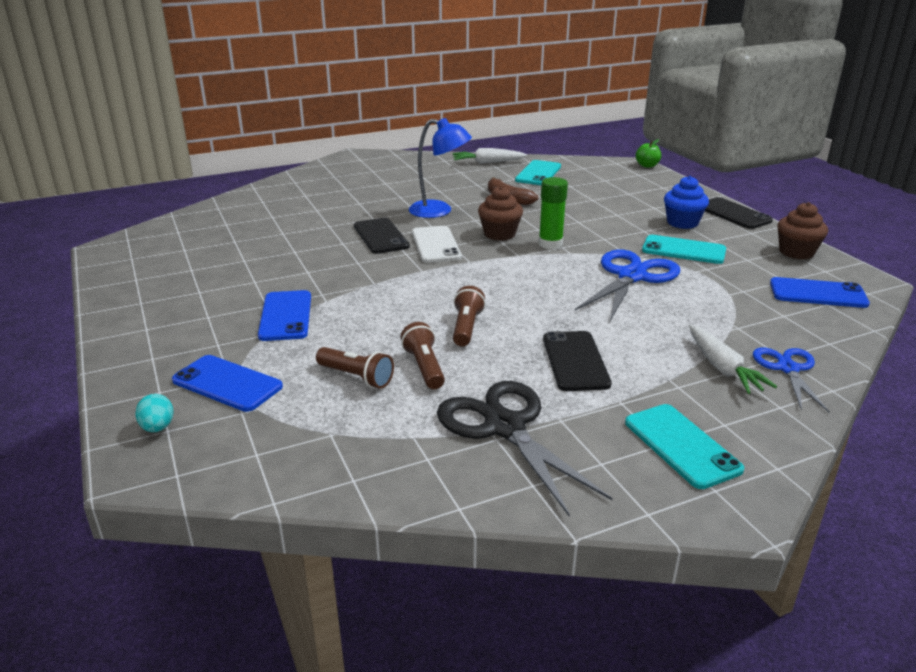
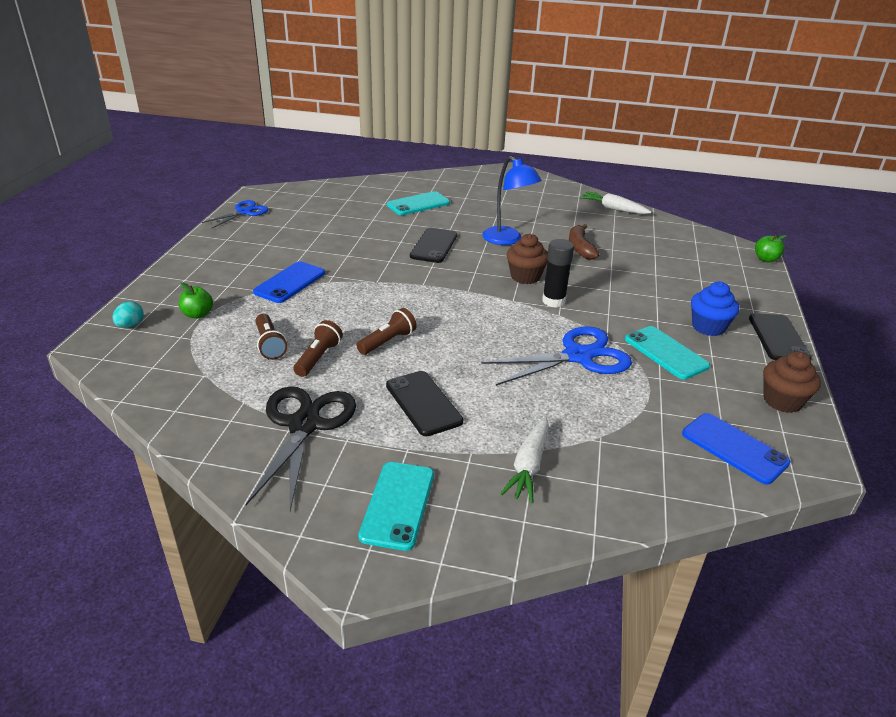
camera: 35 degrees right, 5 degrees up
(227, 383) = (198, 314): blue phone -> green apple
(436, 245) = (463, 267): white phone -> none
(538, 173) = (643, 233): turquoise phone -> turquoise phone (418, 204)
(550, 244) = (553, 301): green glue stick -> black glue stick
(575, 361) = (423, 403): black phone -> black phone turned 60 degrees counterclockwise
(788, 369) = (585, 496): blue scissors -> blue scissors (244, 212)

